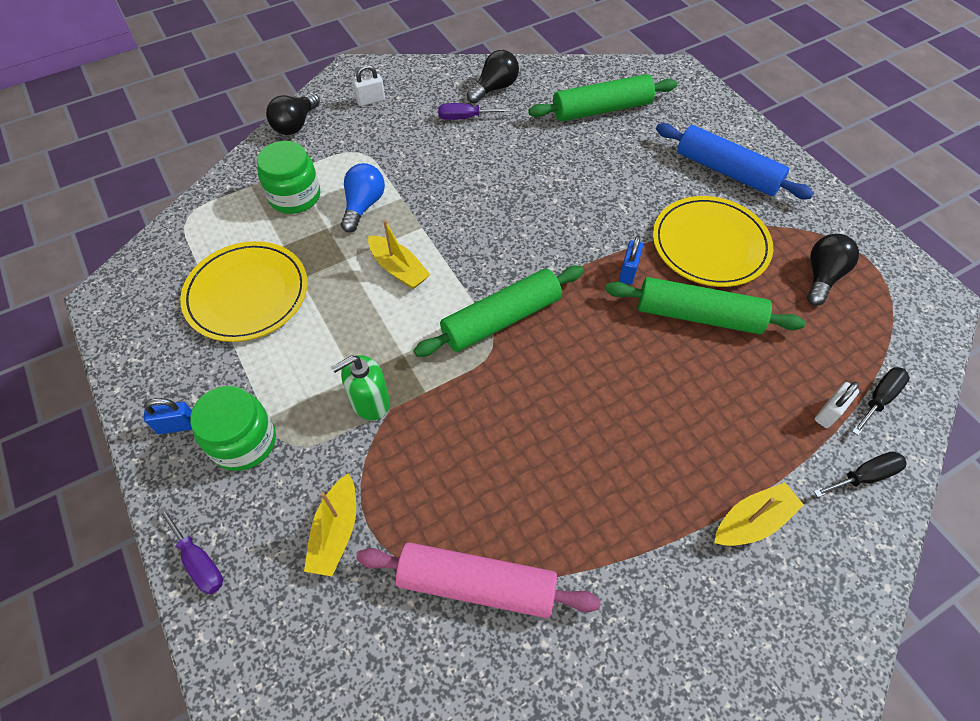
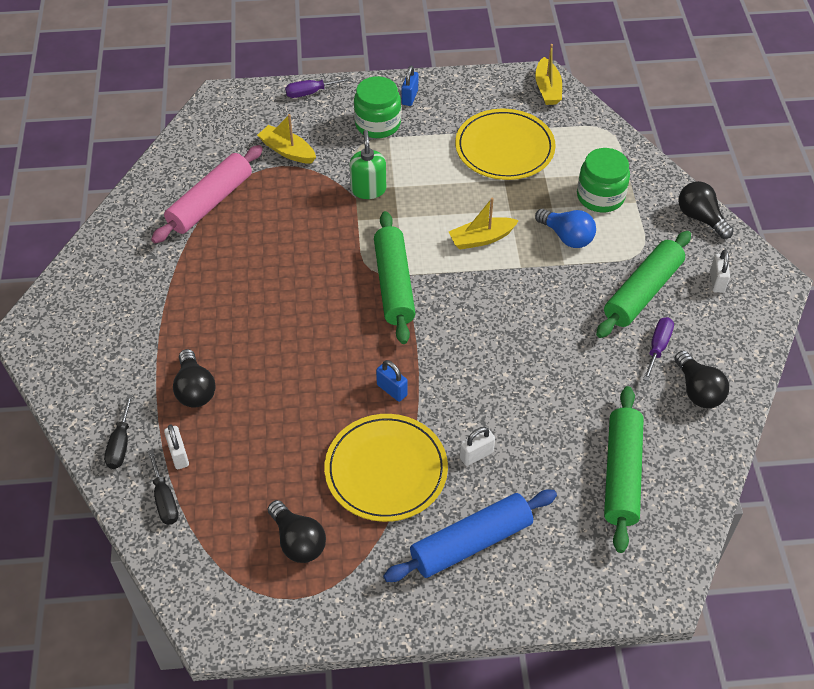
camera: 115 degrees right, 5 degrees down
(649, 193) = (476, 455): none -> white padlock
(698, 315) = (318, 417): green rolling pin -> green rolling pin (642, 292)
(750, 440) = (195, 389): none -> black light bulb
(752, 521) = (143, 356): yellow boat -> yellow boat (547, 89)

